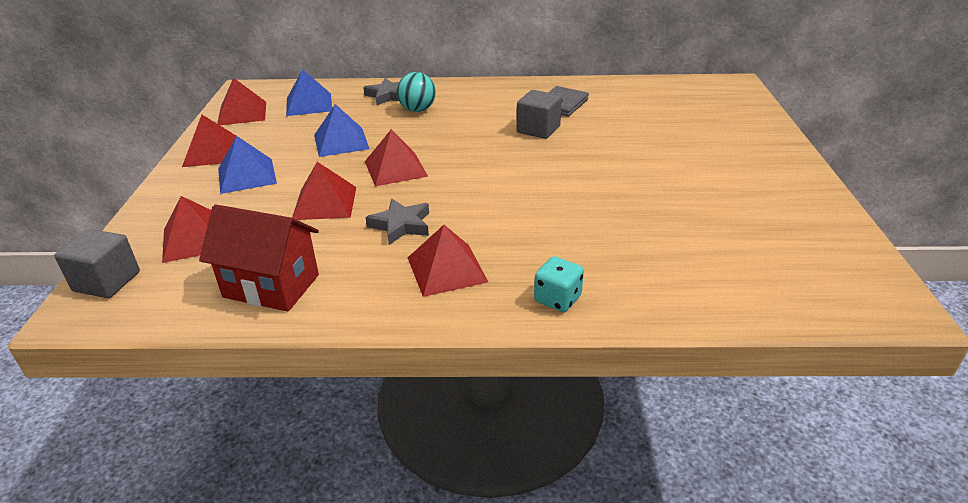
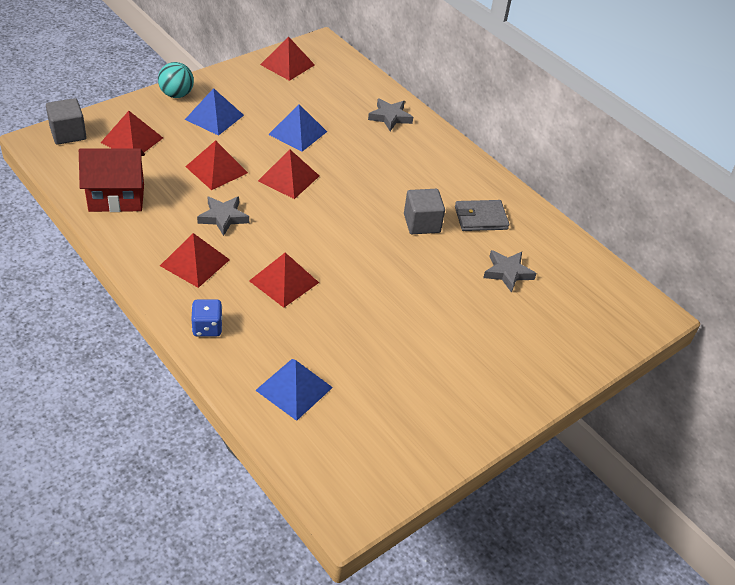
camera: 45 degrees right, 10 degrees up
(212, 152) = (226, 85): red pyramid -> red pyramid (284, 281)
(271, 286) = (116, 198): red house -> red house turned 75 degrees counterclockwise
(309, 104) = (333, 86): blue pyramid -> blue pyramid (294, 388)
(417, 110) = (383, 144): turquoise ball -> turquoise ball (176, 94)
(557, 299) = (207, 327): turquoise dice -> blue dice
(638, 117) = (507, 273): none -> grey star

